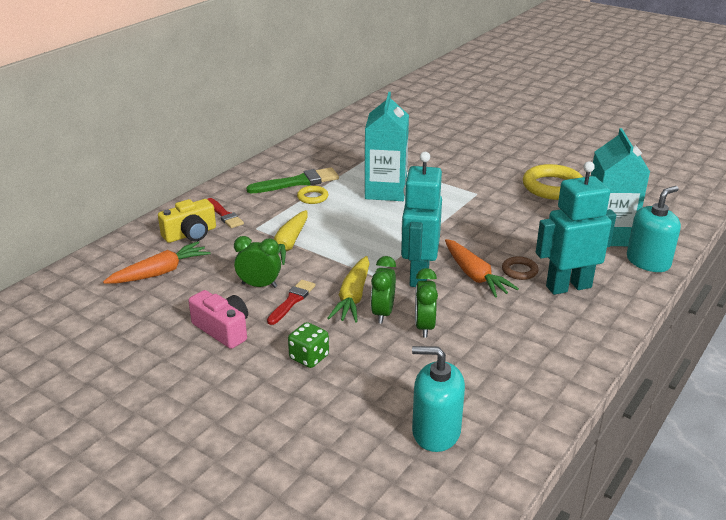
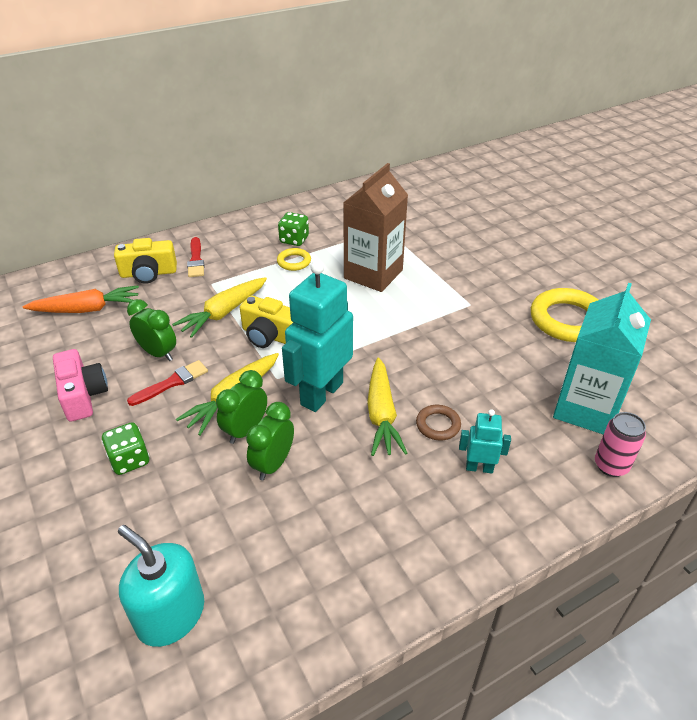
camera: 25 degrees right, 10 degrees up
(297, 182) = (294, 240): green brush -> green dice
(343, 250) = (270, 336): none -> yellow camera
(386, 191) = (373, 274): turquoise carton -> brown carton
(474, 275) = (381, 414): orange carrot -> yellow carrot
(568, 286) = (479, 467): turquoise robot -> turquoise robot, size x0.48
(648, 261) = (611, 465): turquoise soap dispenser -> pink can

